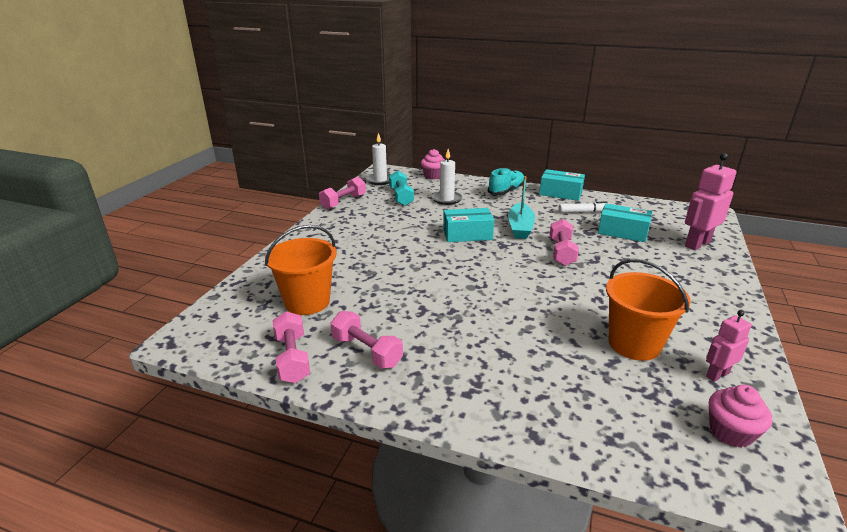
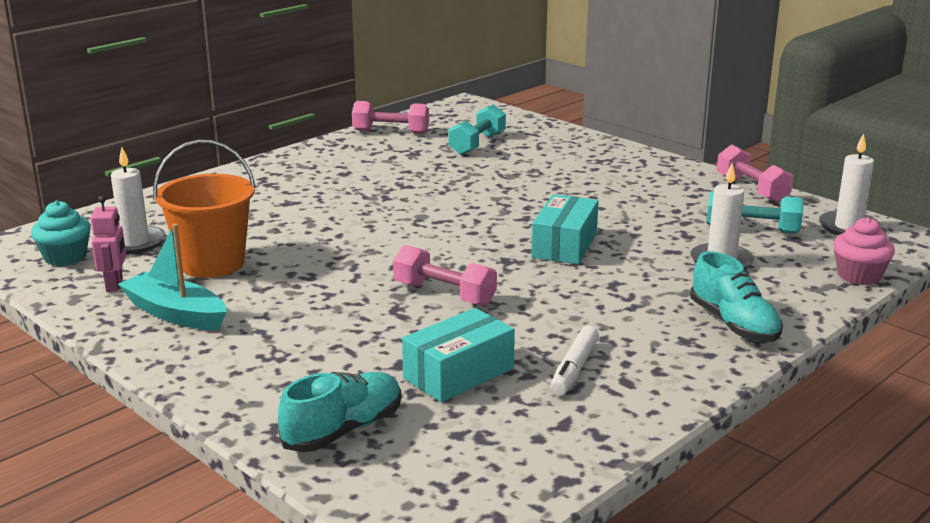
camera: 115 degrees right, 5 degrees down
(307, 302) = (477, 144): orange bucket -> turquoise dumbbell
(366, 351) = (366, 155): pink dumbbell -> none
(520, 227) = (556, 289): turquoise boat -> turquoise boat (175, 314)
(560, 193) = (689, 380): turquoise box -> none
(659, 403) = (135, 243): none -> white candle
(697, 244) = (343, 430): pink robot -> turquoise shoe
(730, 432) = (65, 257): pink cupcake -> turquoise cupcake

